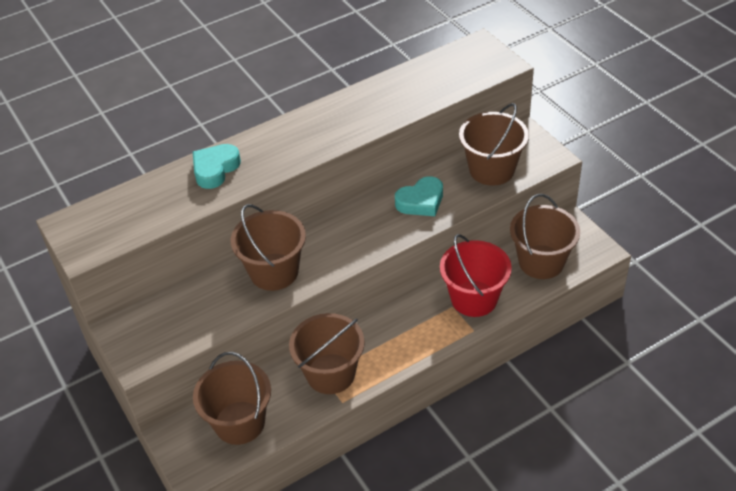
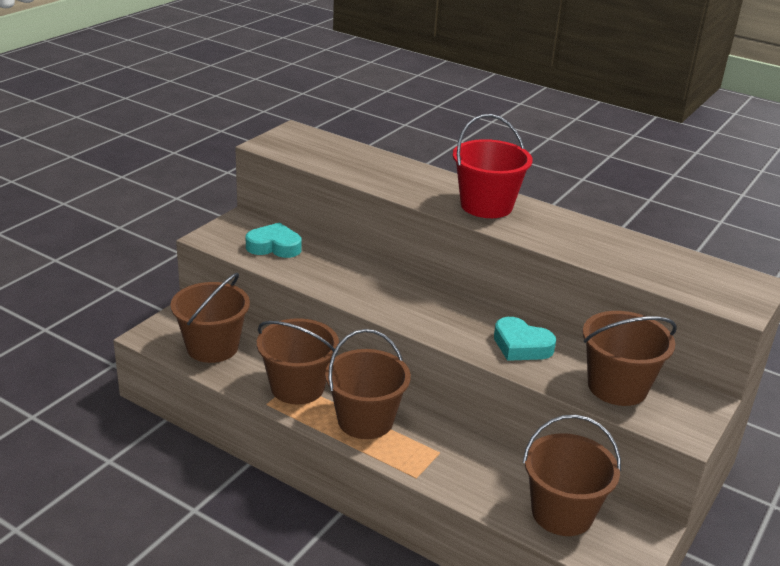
camera: 60 degrees right, 15 degrees down
(215, 169) = (409, 176): turquoise heart -> turquoise heart (274, 246)
(274, 272) = (355, 278): brown bucket -> brown bucket (365, 420)
(474, 298) = (463, 467): red bucket -> red bucket (486, 206)

